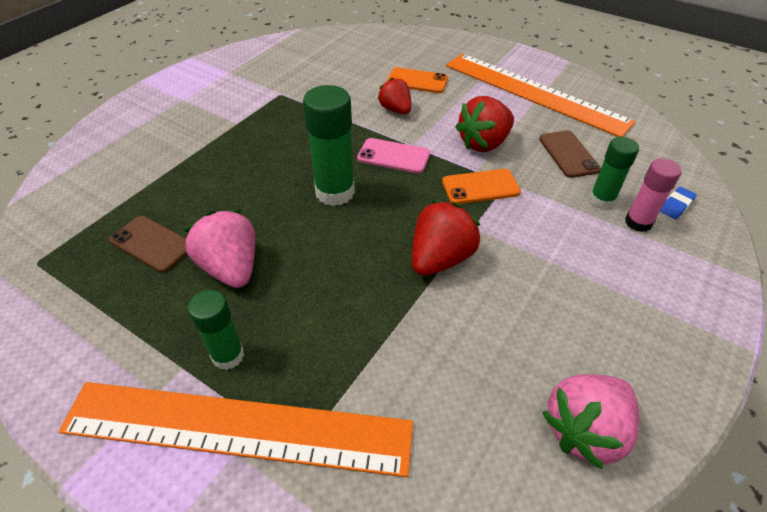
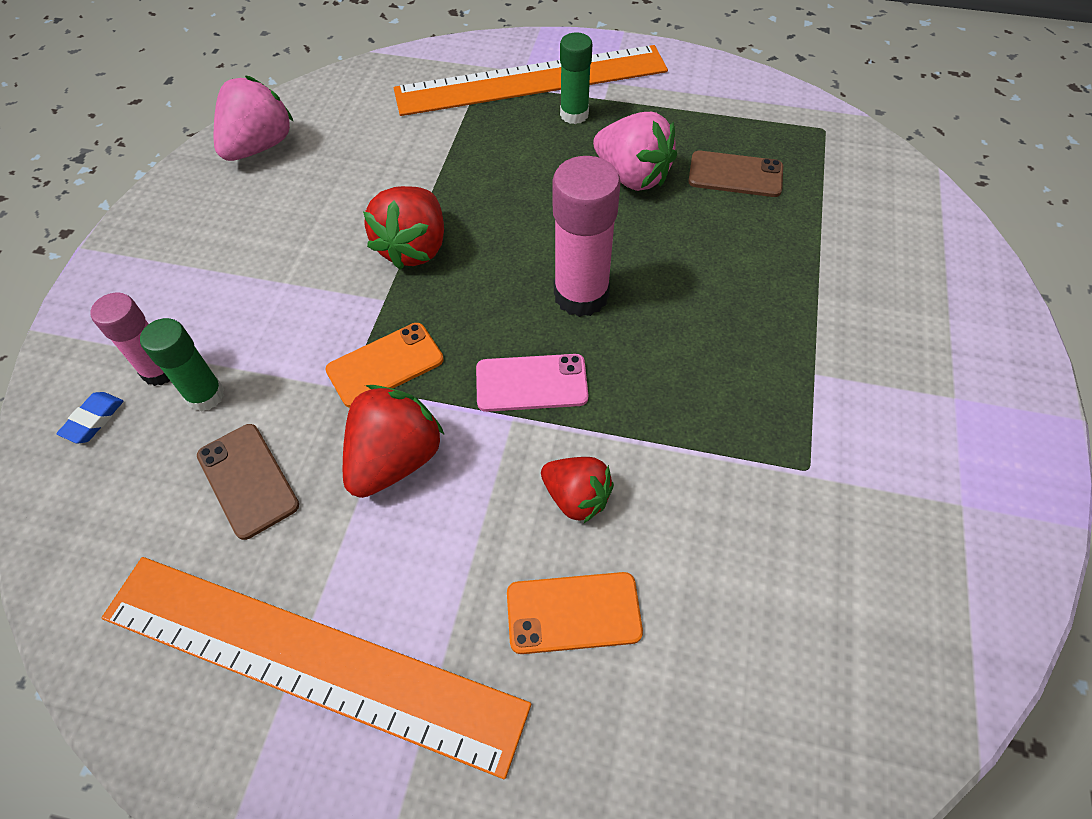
camera: 160 degrees right, 10 degrees up
(335, 192) = (581, 295): green glue stick -> pink glue stick

